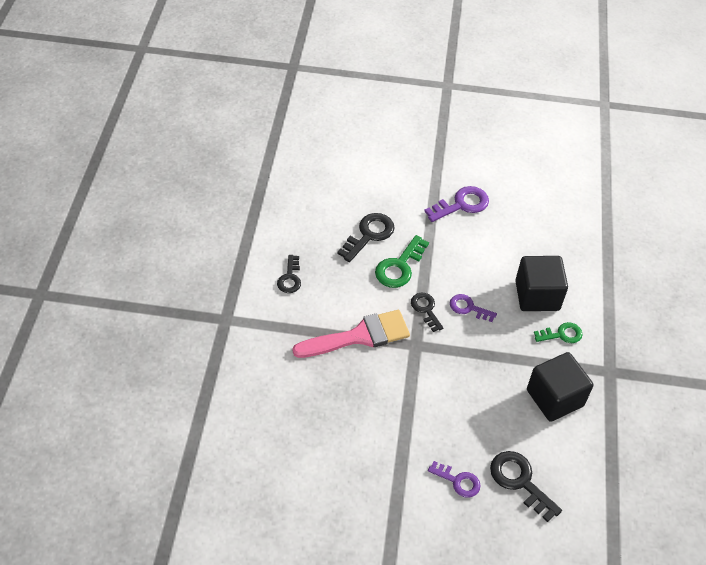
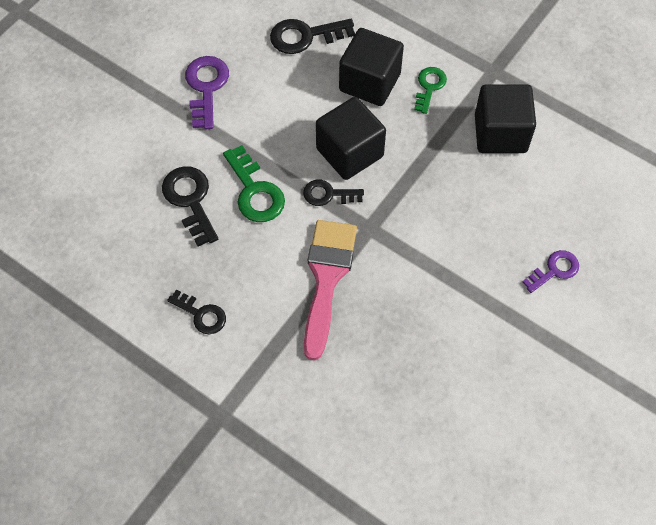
camera: 60 degrees left, 10 degrees up
(468, 308) = (349, 152): purple key -> black cube
(520, 481) = (580, 214): black key -> black key (305, 36)

